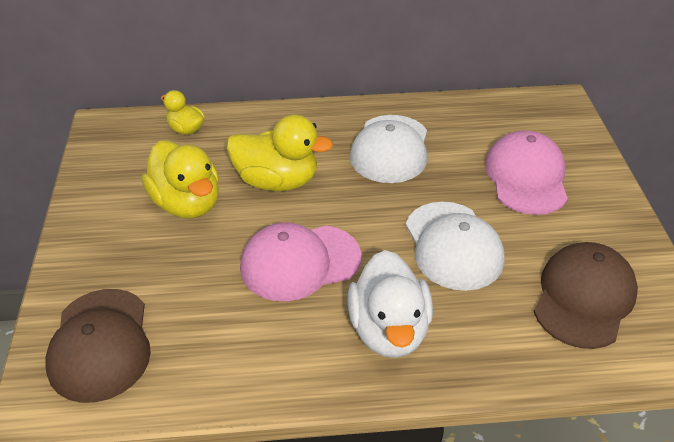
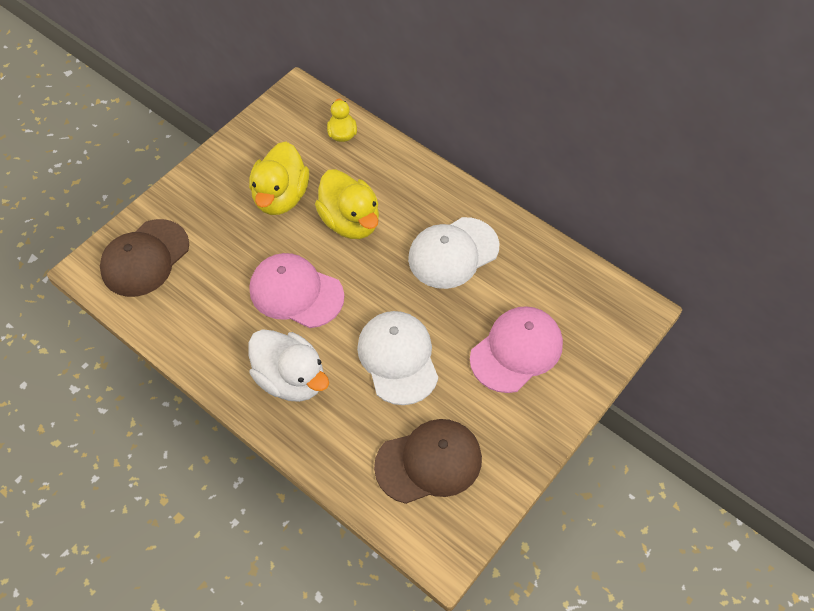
camera: 45 degrees right, 15 degrees up
(389, 330) = (291, 379): white duck -> white duck turned 90 degrees counterclockwise
(453, 245) = (398, 358): white cap -> white cap turned 135 degrees clockwise

